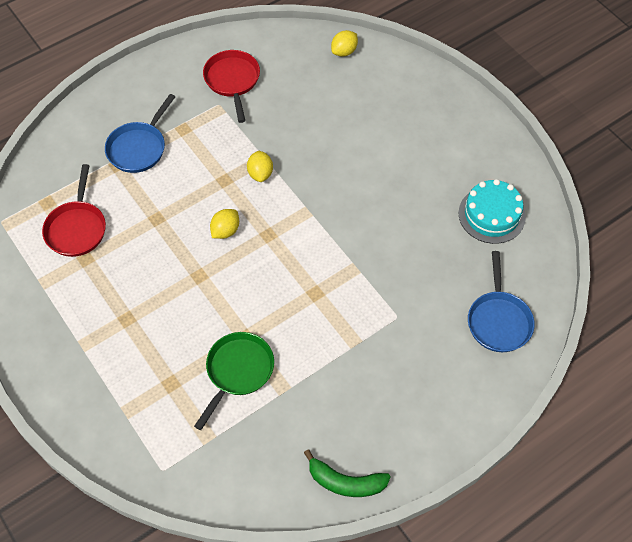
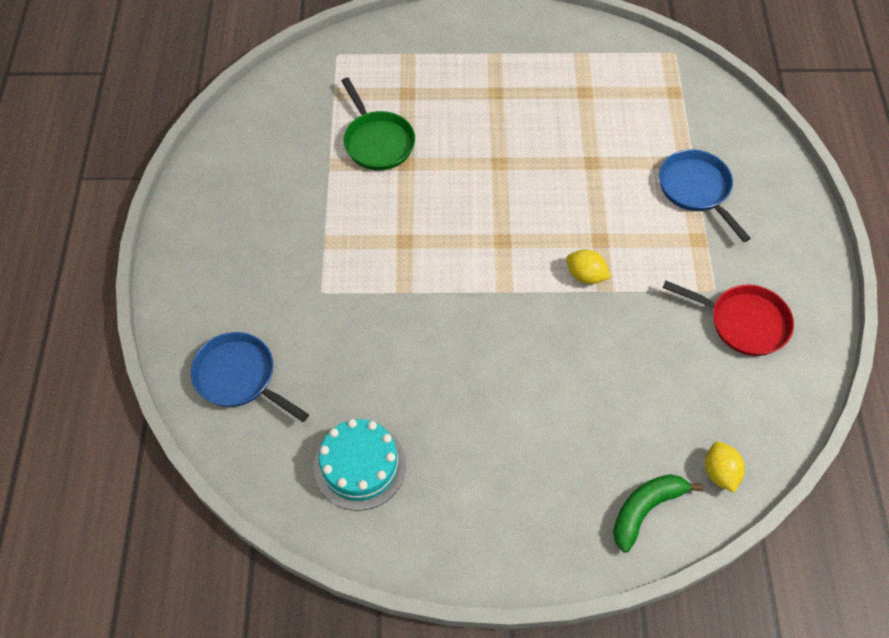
camera: 125 degrees right, 0 degrees up
(77, 228) = (625, 100): red pan -> none
(225, 231) = (534, 208): yellow lemon -> none
(345, 482) = (214, 160): green banana -> green banana (645, 510)

